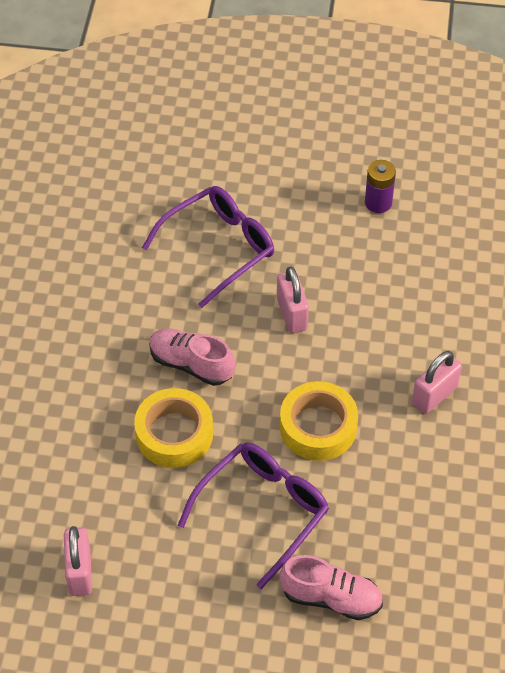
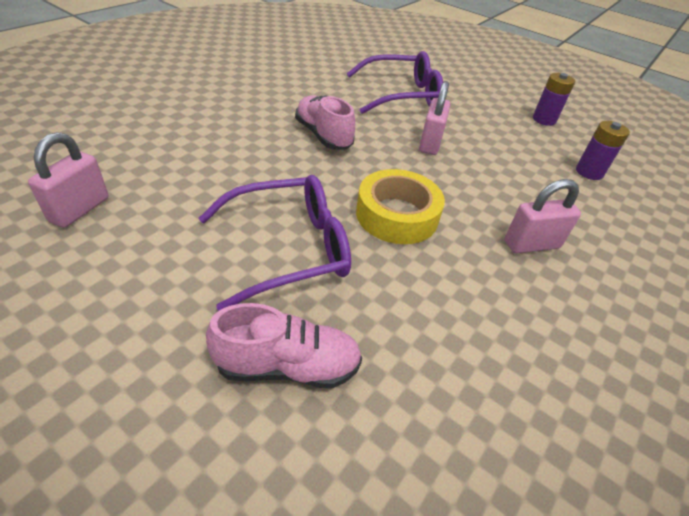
camera: 25 degrees right, 10 degrees down
(174, 434) = (267, 164): yellow tape -> none
(331, 598) = (287, 366): pink shoe -> pink shoe turned 45 degrees counterclockwise
(448, 268) = (589, 172): none -> purple battery

